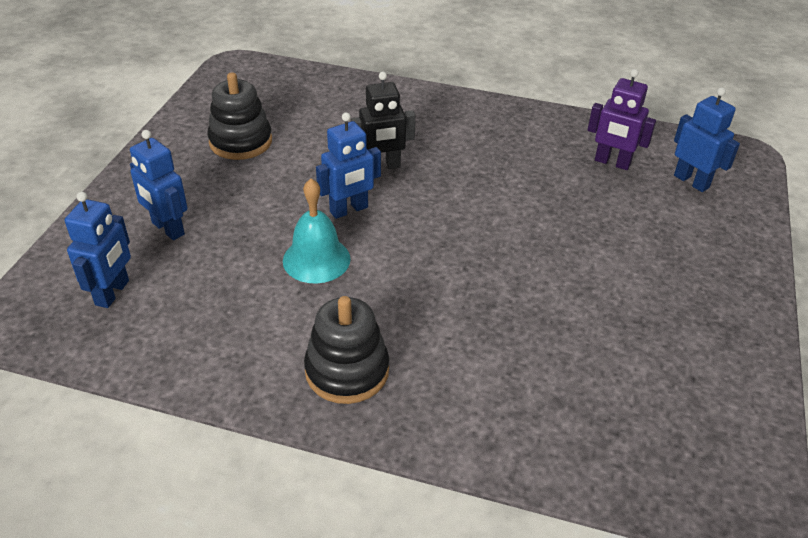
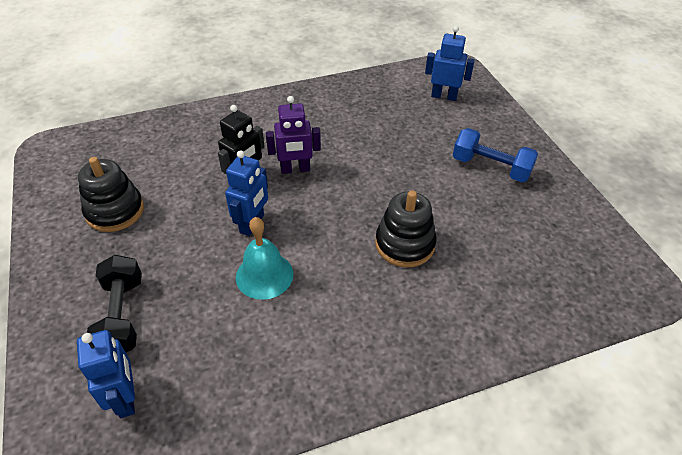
camera: 35 degrees left, 5 degrees up
(167, 229) = (122, 316): blue robot -> black dumbbell
(347, 371) = (363, 346): black stacking toy -> black stacking toy (404, 244)
(612, 163) = (390, 104): purple robot -> purple robot (295, 169)
(672, 280) = (491, 167): none -> blue dumbbell

